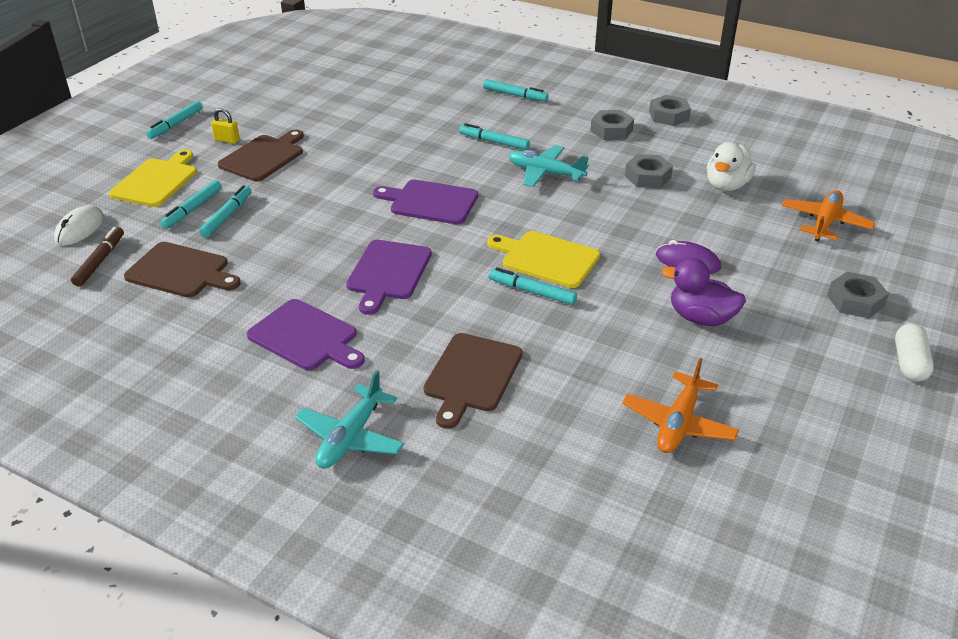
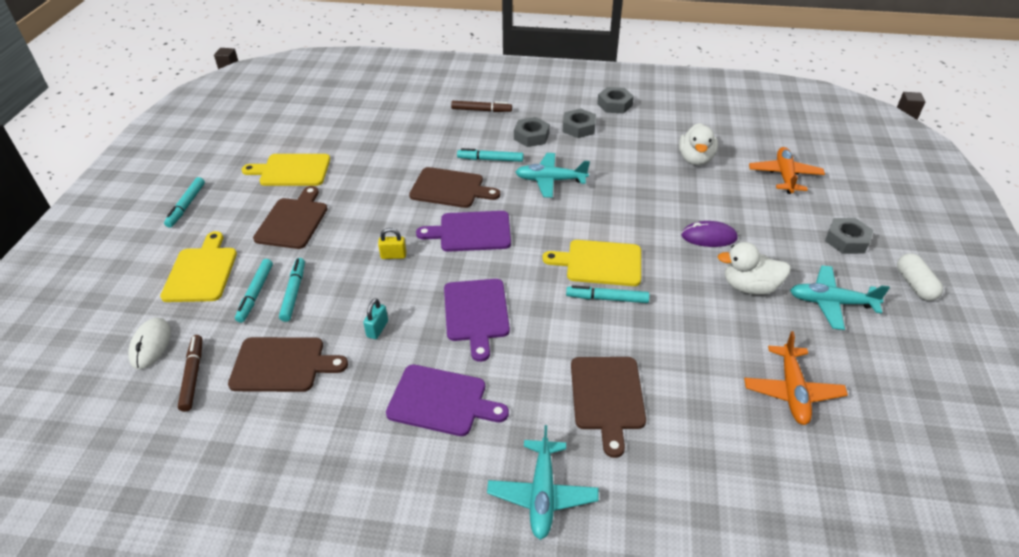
camera: 20 degrees left, 5 degrees up
(227, 140) = (247, 211): yellow padlock -> yellow padlock (393, 256)
(284, 263) = (377, 329): none -> turquoise padlock
(289, 114) = (292, 170): none -> yellow cutting board
(434, 160) = (450, 188): none -> brown cutting board
(515, 95) = (481, 110): turquoise marker -> brown marker
(647, 177) = (632, 165): grey nut -> grey nut (531, 136)
(701, 318) = (749, 287): purple duck -> white duck
(788, 355) = (831, 302): none -> turquoise plane

